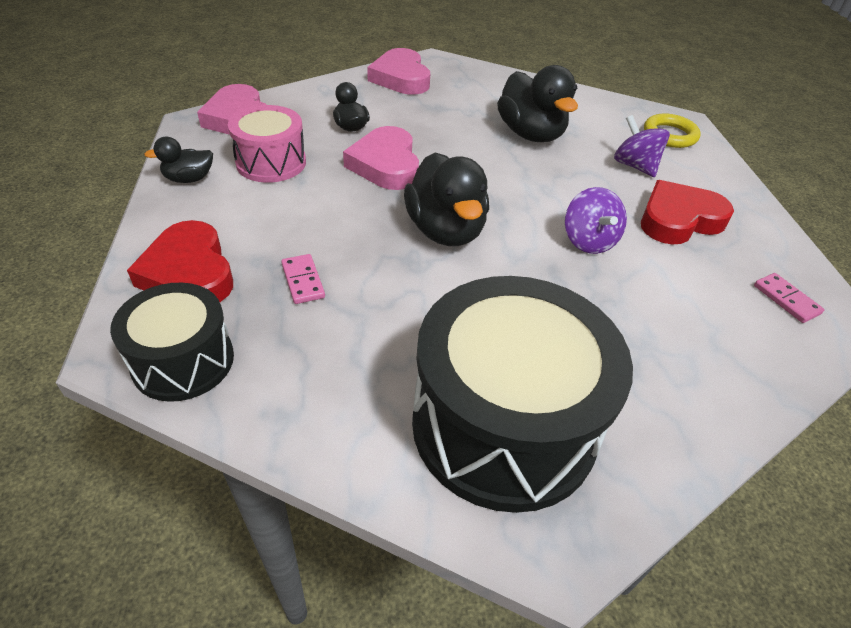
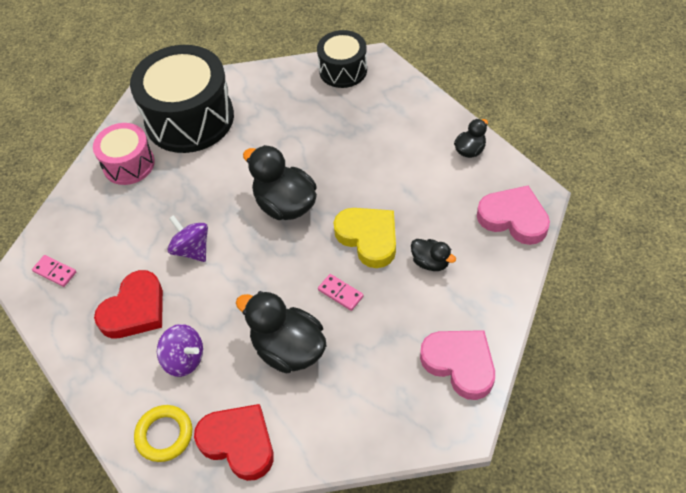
camera: 155 degrees right, 10 degrees up
(189, 272) = (391, 102): red heart -> red heart (239, 443)
(271, 162) = (441, 192): pink drum -> pink drum (128, 164)
(303, 281) = (333, 129): pink domino -> pink domino (340, 293)
(385, 164) = (368, 238): pink heart -> yellow heart

